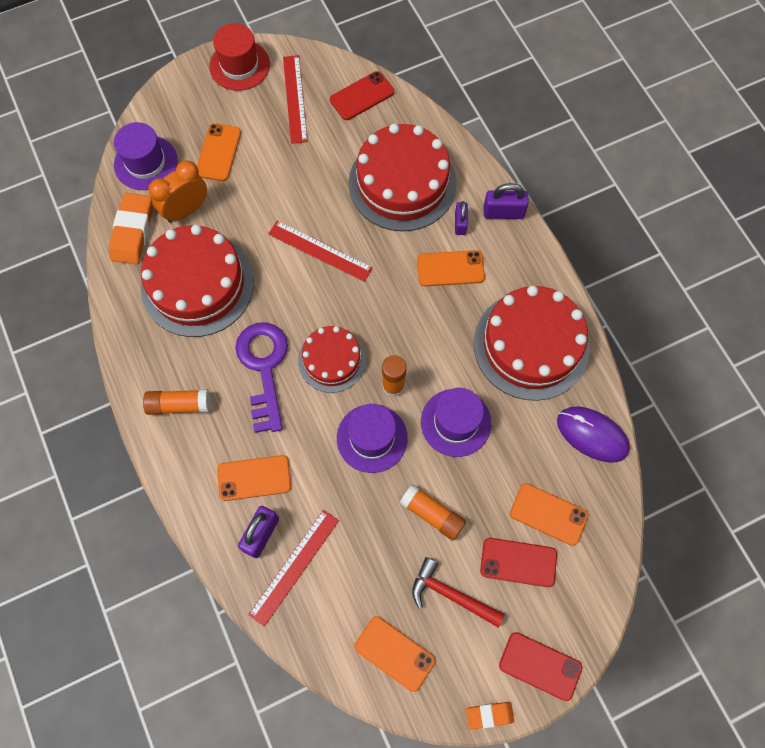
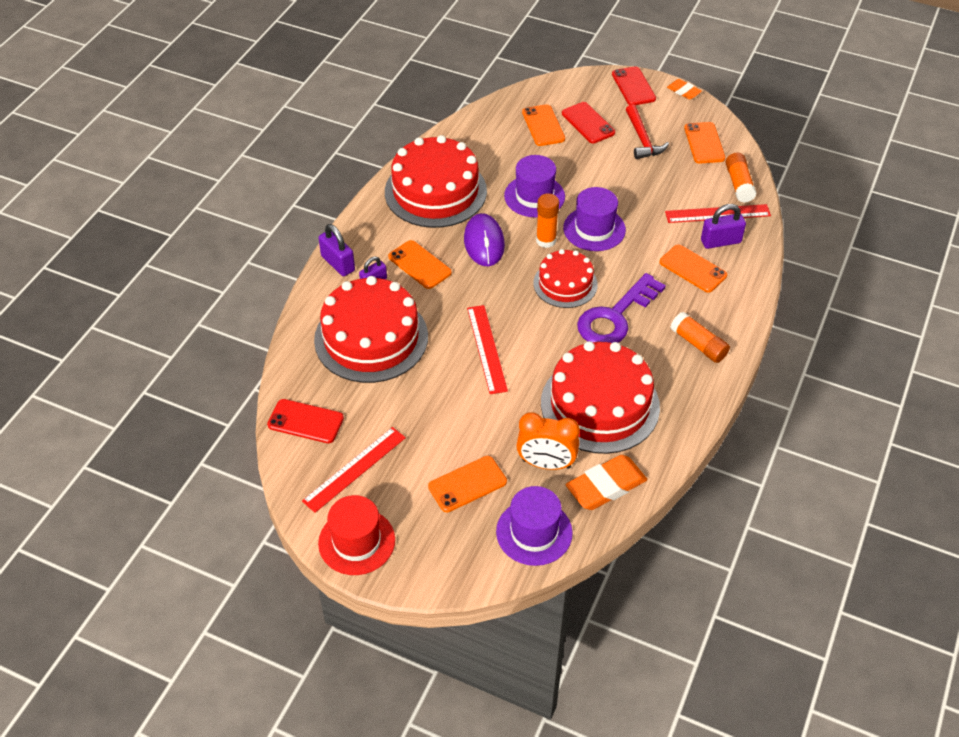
camera: 130 degrees left, 20 degrees down
(432, 514) = (607, 173): orange glue stick -> orange glue stick (739, 184)
(592, 435) = (468, 133): purple mouse -> purple mouse (484, 242)

